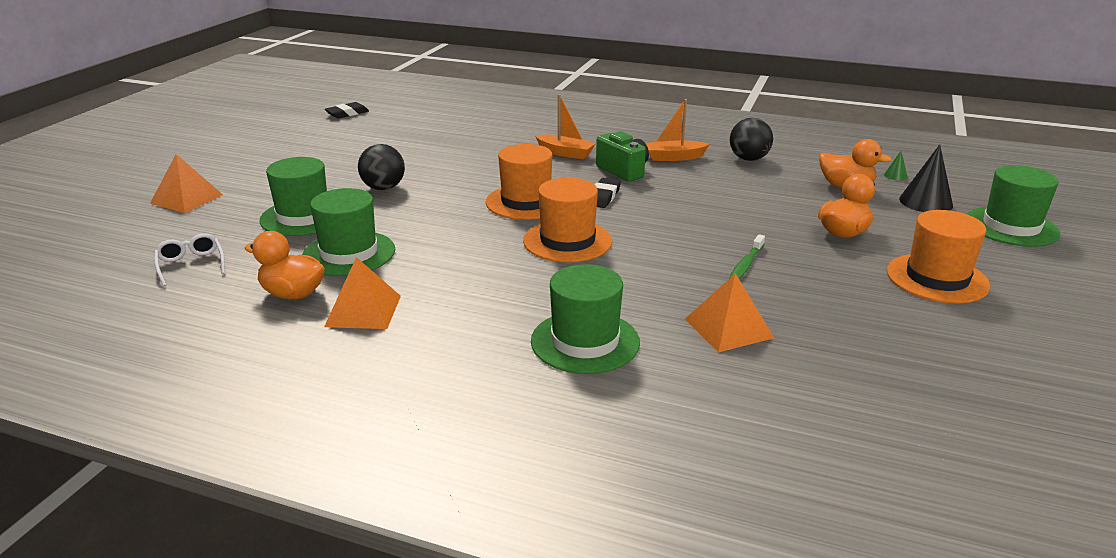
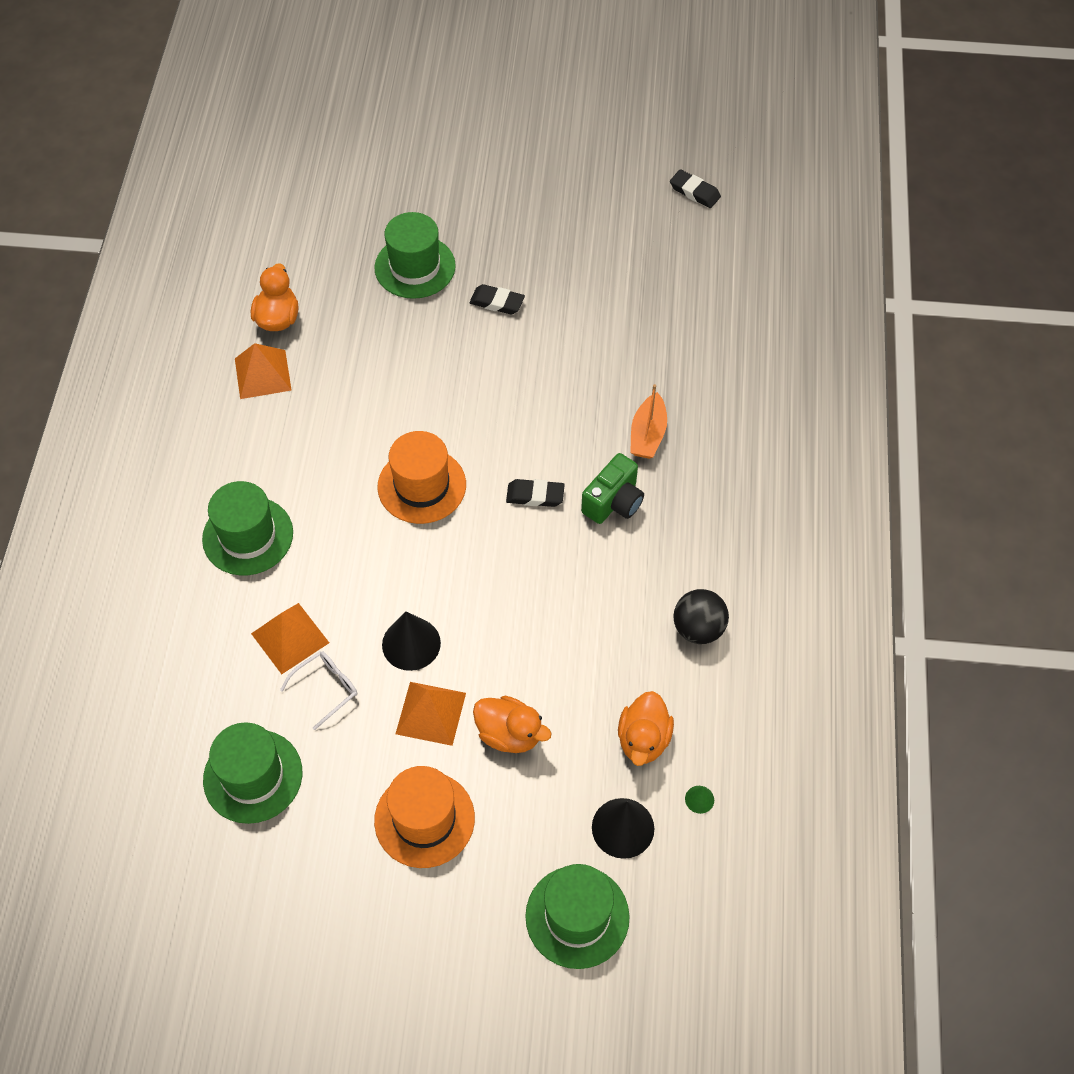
camera: 75 degrees right, 30 degrees up
(186, 199) = (427, 167): orange pyramid -> orange pyramid (431, 713)
(191, 264) = (308, 232): white glasses -> white glasses (327, 688)
(349, 253) = (354, 328): green hat -> green hat (253, 776)
(383, 188) = (497, 302): black ball -> black eraser
(526, 202) = (500, 430): orange hat -> none
(673, 157) = (674, 547): orange boat -> none
(745, 265) = (411, 643): green toothbrush -> black cone

